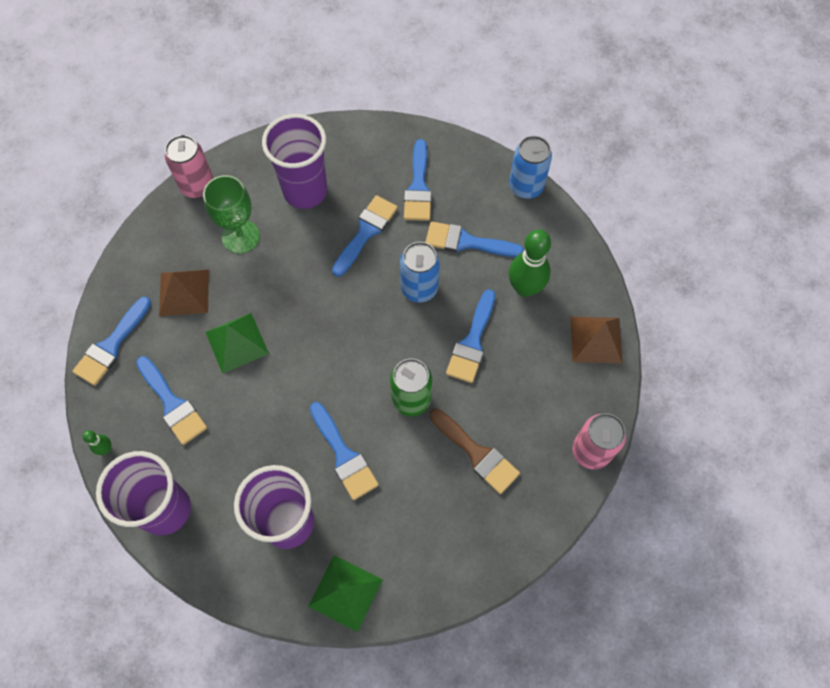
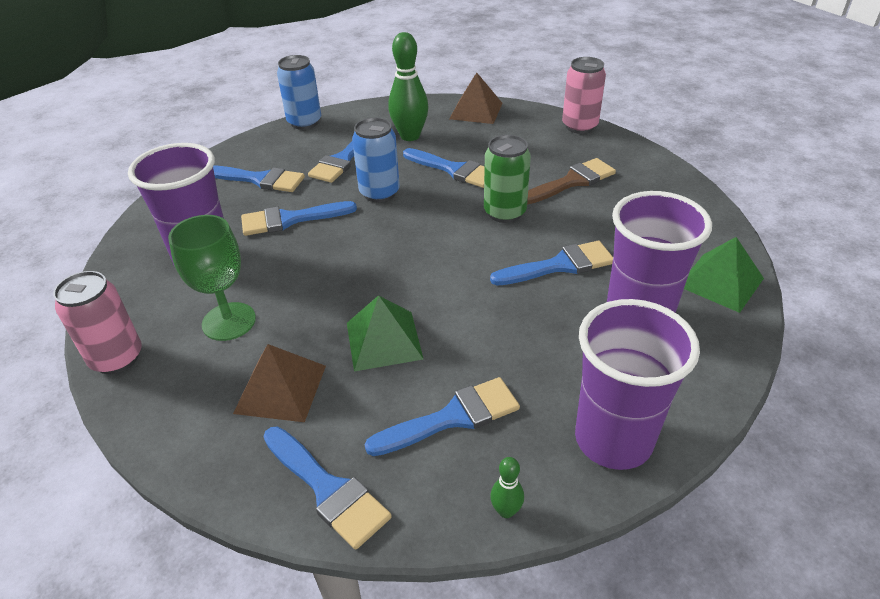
camera: 75 degrees left, 25 degrees down
(366, 232) = (290, 219): blue brush -> blue brush turned 60 degrees counterclockwise

